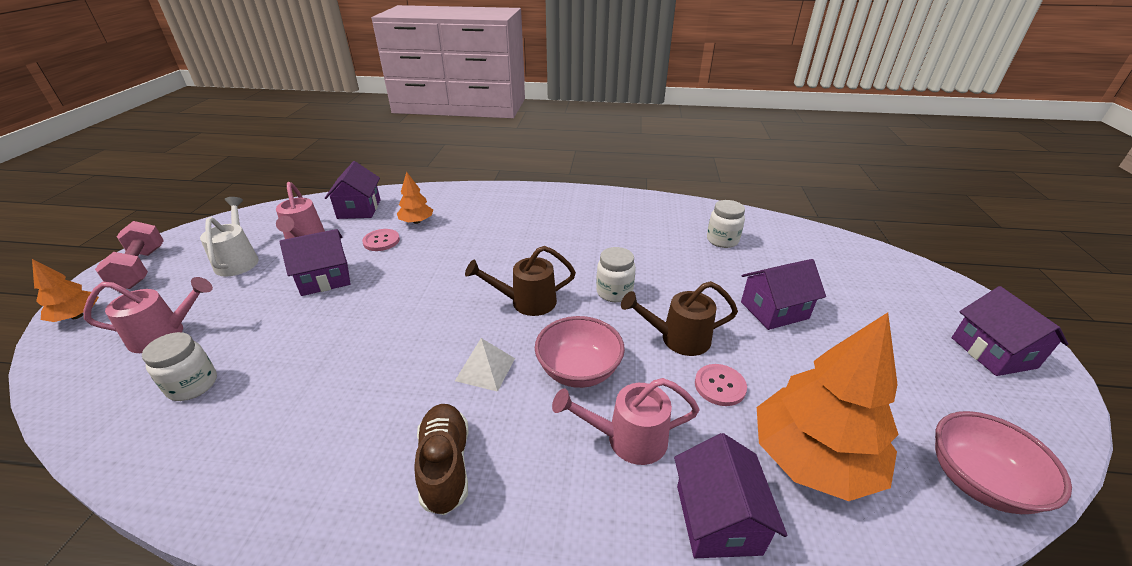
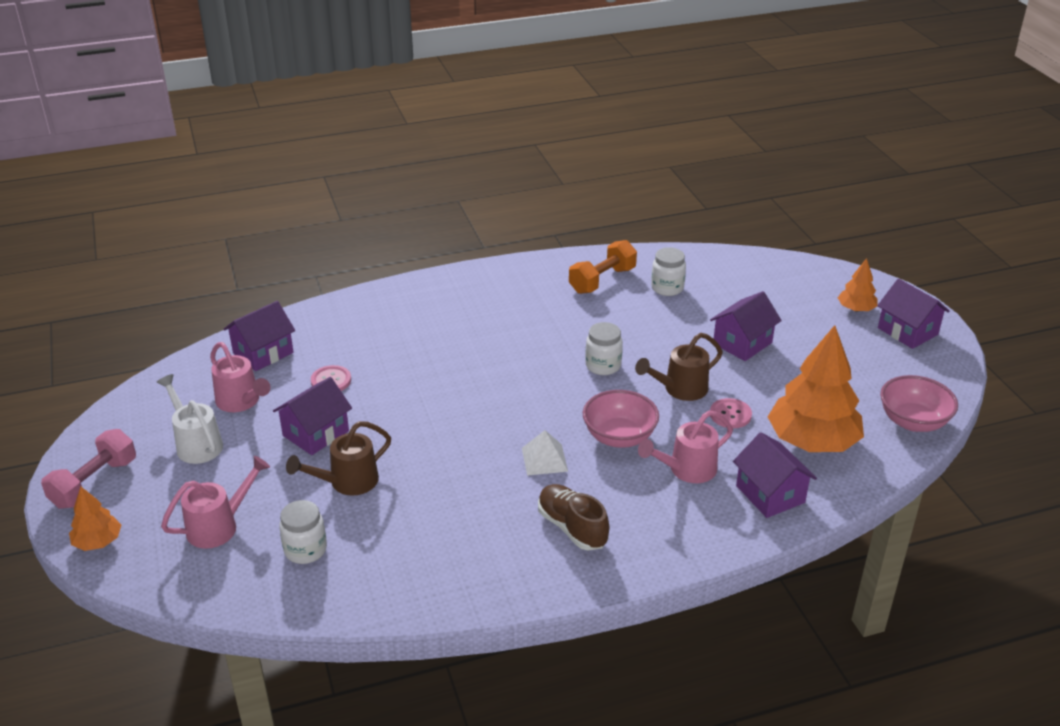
camera: 25 degrees left, 0 degrees up
(141, 268) = (94, 483): pink dumbbell -> pink dumbbell turned 75 degrees clockwise
(359, 209) = (263, 353): purple house -> purple house turned 75 degrees clockwise
(417, 221) = (346, 349): orange tree -> orange tree (856, 309)
(526, 302) = (532, 397): brown watering can -> brown watering can (347, 482)
(665, 220) = (602, 280): none -> orange dumbbell

